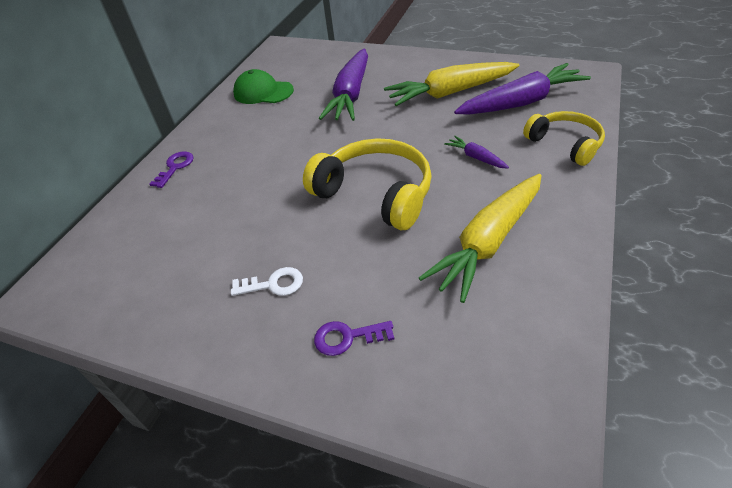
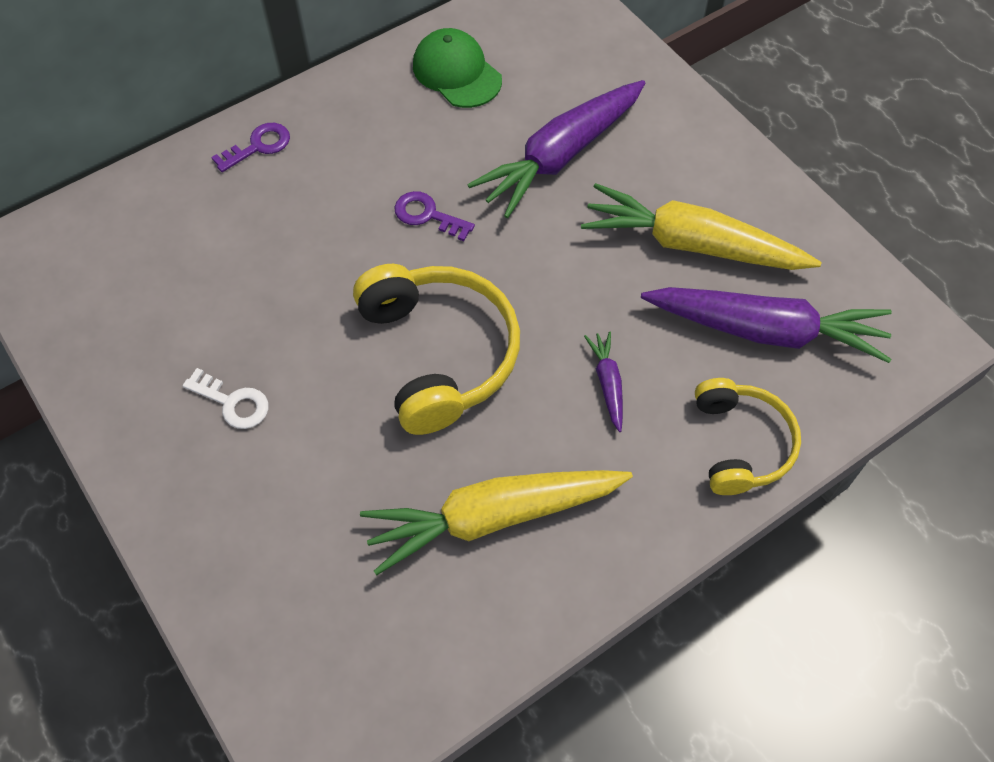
camera: 30 degrees right, 15 degrees up
(347, 337) = (249, 522): purple key -> purple key (427, 215)

